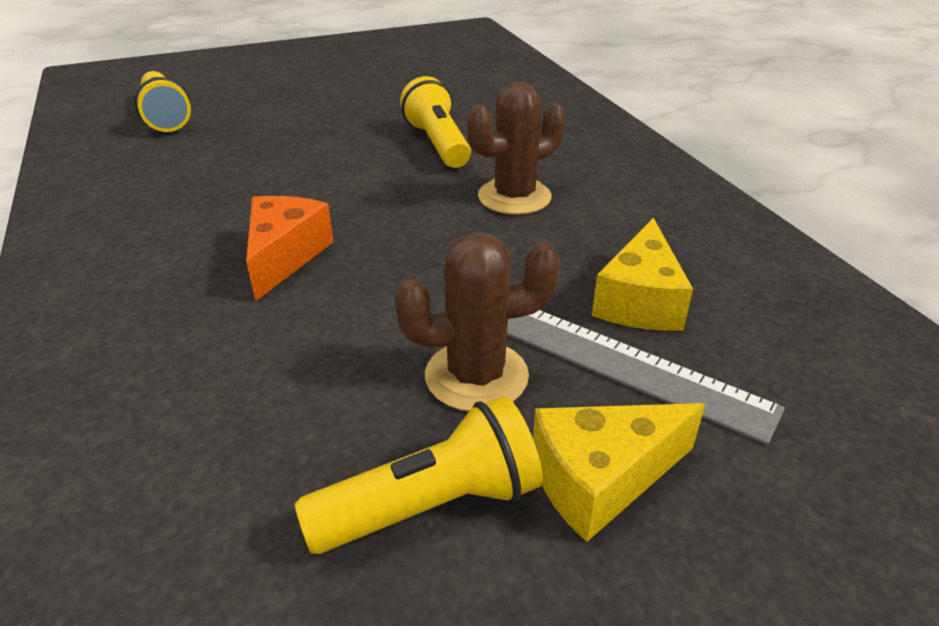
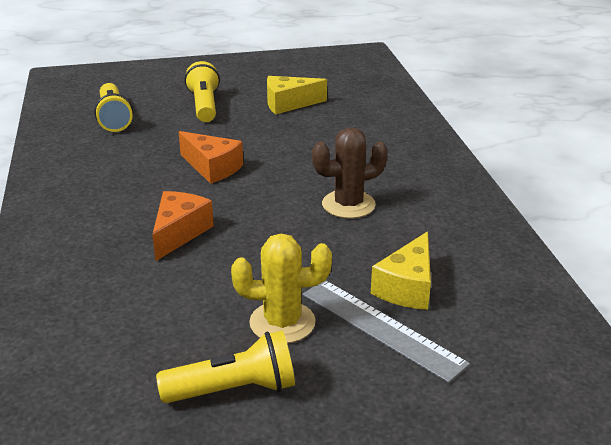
camera: 10 degrees right, 5 degrees down
(314, 166) = (212, 168): none -> orange cheese
(438, 144) = (306, 157): yellow flashlight -> yellow flashlight (204, 106)
(476, 376) = (282, 322): brown cactus -> yellow cactus
(601, 479) = (337, 389): yellow cheese -> yellow cheese (288, 104)

